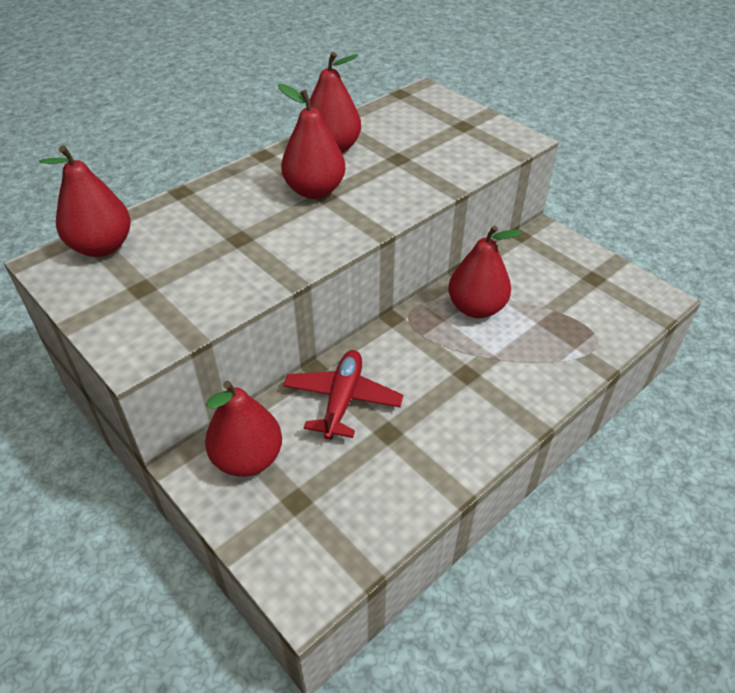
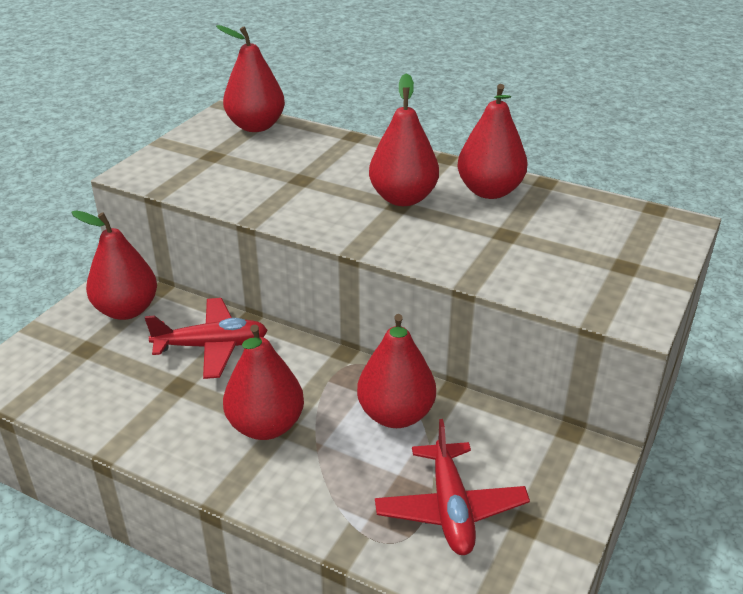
camera: 70 degrees right, 10 degrees down
(462, 383) = (266, 426): none -> red pear
(575, 306) = (450, 509): none -> red plane

